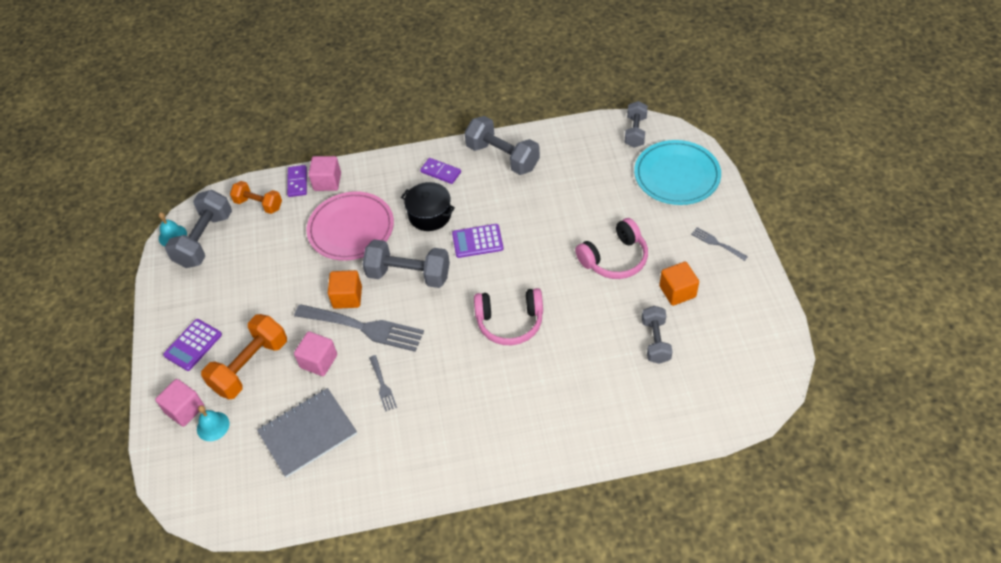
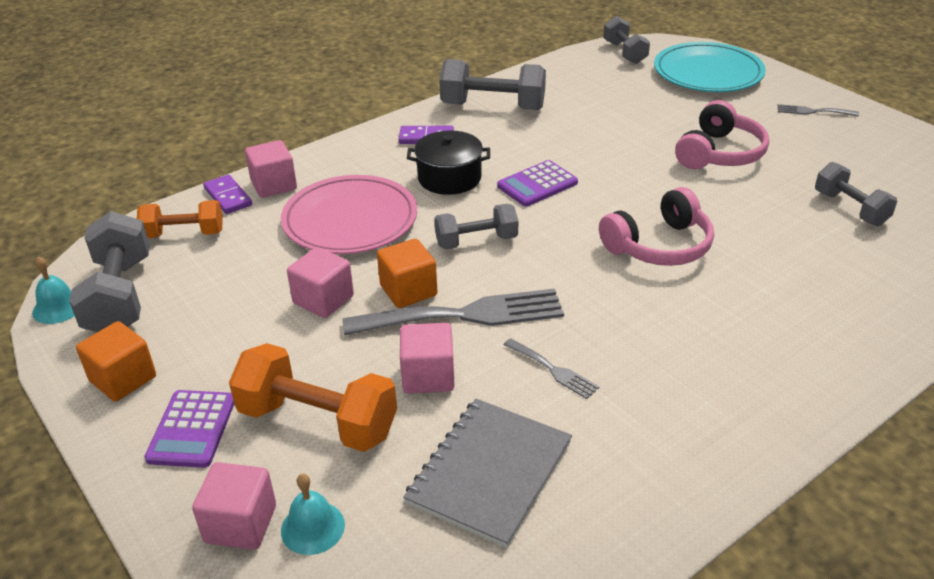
camera: 30 degrees left, 15 degrees down
(250, 366) = (318, 421): orange dumbbell -> orange dumbbell turned 75 degrees counterclockwise
(300, 285) = (323, 300): none -> pink cube
(409, 275) = (476, 241): grey dumbbell -> grey dumbbell, size x0.64
(677, 291) = (821, 160): orange cube -> orange cube (123, 379)

